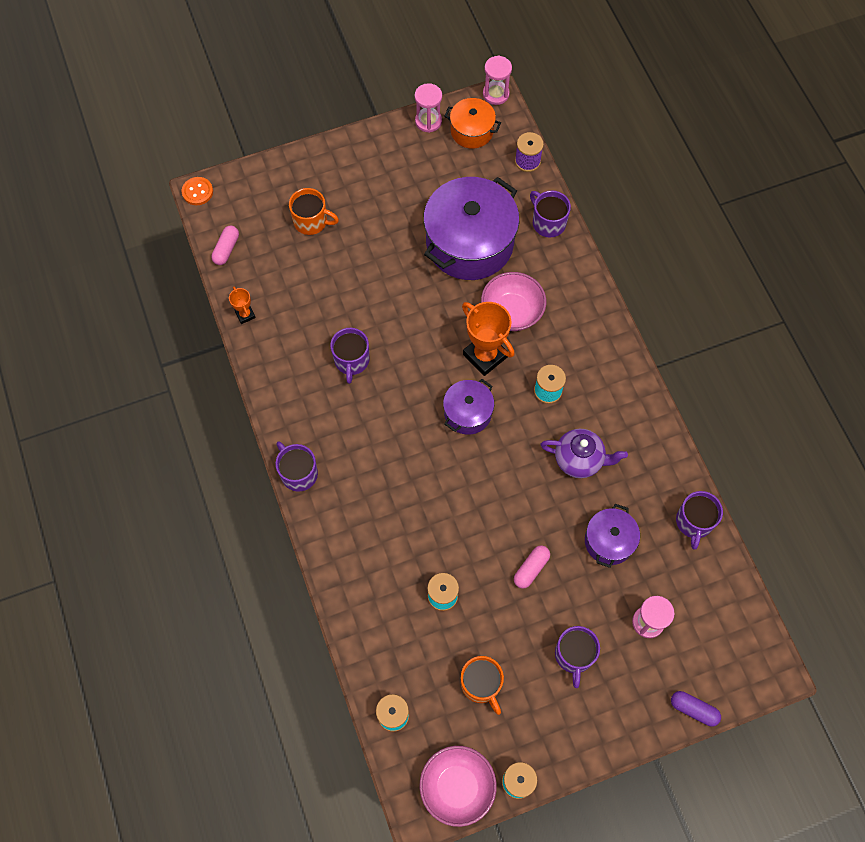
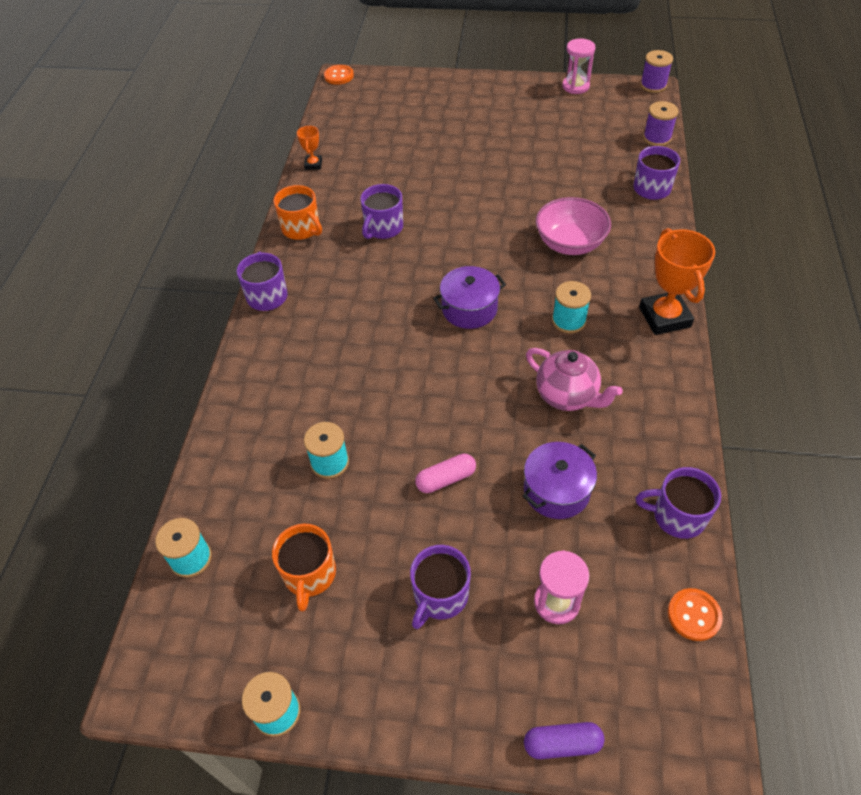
camera: 30 degrees right, 15 degrees down
(226, 249) = (333, 117): pink capsule -> none
(311, 221) = (420, 121): orange mug -> orange mug (301, 229)
(457, 787) = (202, 678): pink bowl -> none
(469, 243) = (560, 179): purple pot -> none
(472, 131) = (613, 103): orange pot -> none
(485, 355) = (519, 268): orange trophy -> orange trophy (664, 317)
(496, 94) = (653, 85): pink hourglass -> purple spool
(579, 460) = (567, 396): purple teapot -> pink teapot
(693, 709) = (562, 744): purple capsule -> purple capsule turned 60 degrees counterclockwise
(694, 522) = (677, 516): purple mug -> purple mug turned 60 degrees clockwise
(732, 588) = (694, 615): none -> orange button

